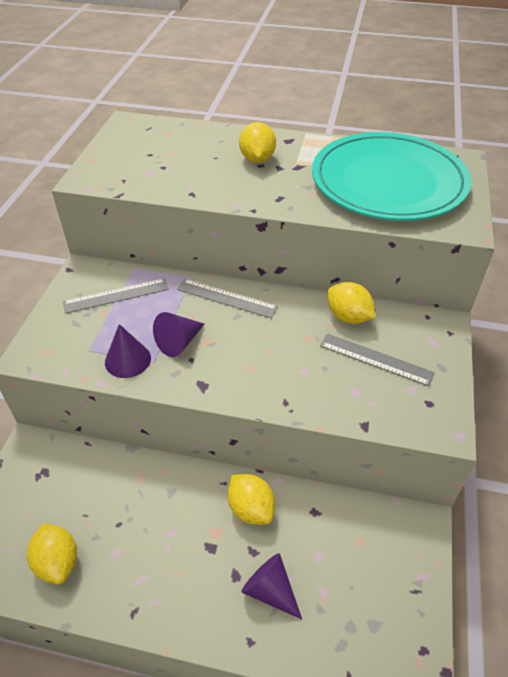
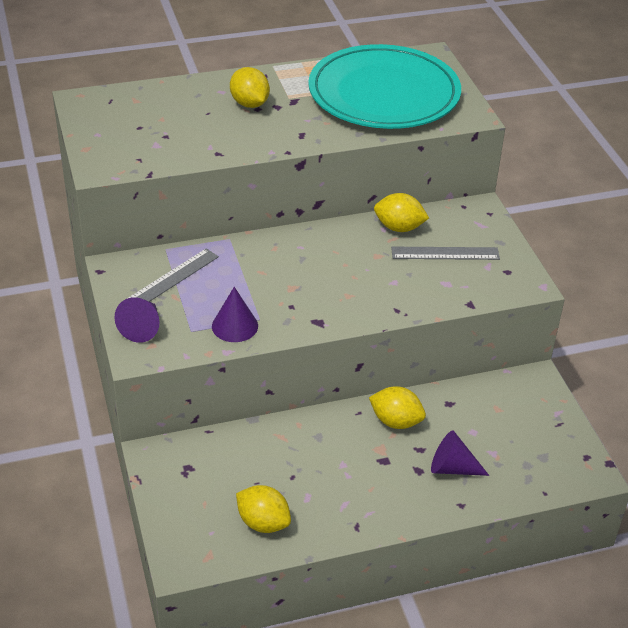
camera: 30 degrees left, 5 degrees down
(179, 342) = (268, 296): purple cone -> purple cone (142, 327)
(226, 298) = (280, 247): grey ruler -> none

